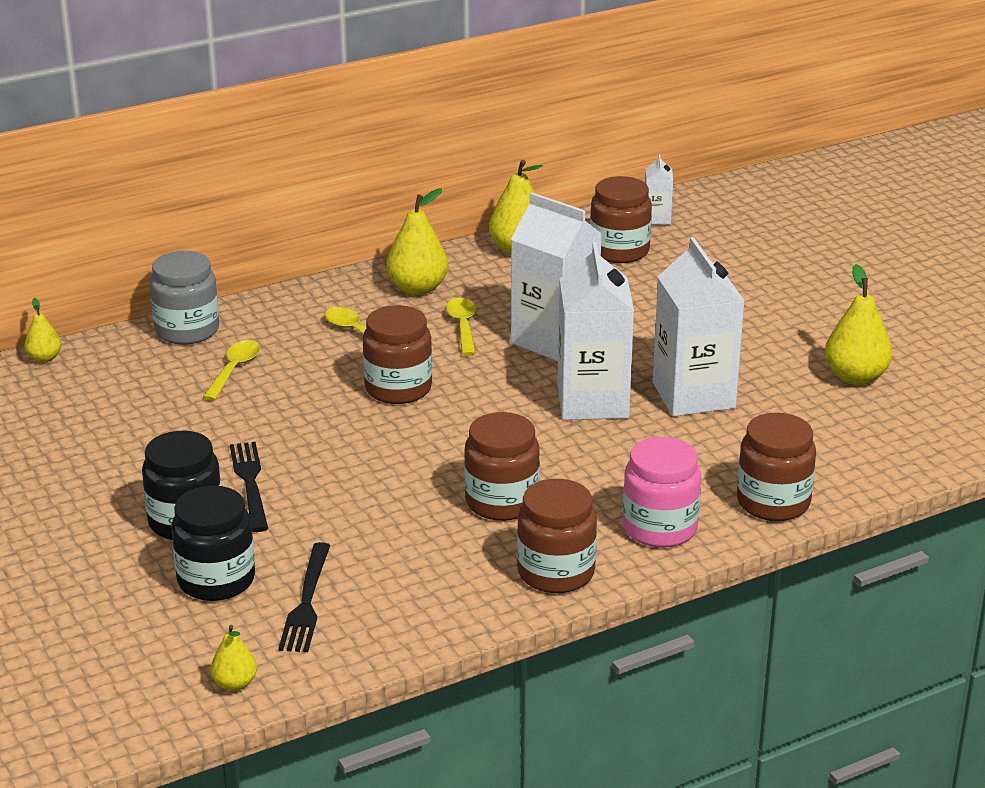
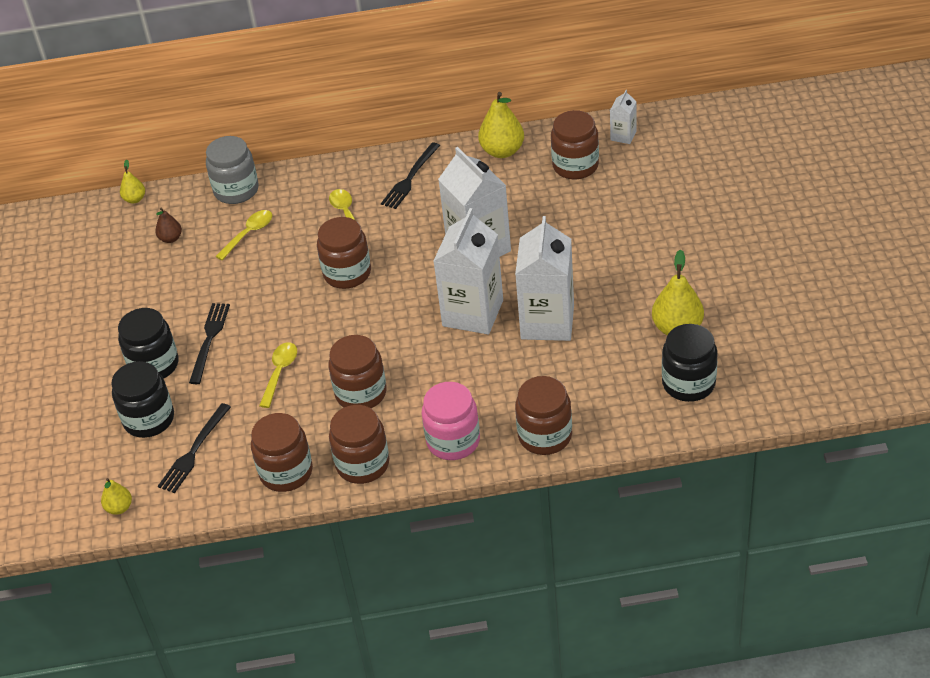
camera: 25 degrees right, 15 degrees up
(124, 390) = (171, 238): none -> brown pear
(417, 288) = (410, 178): yellow pear -> black fork
(455, 600) = (286, 472): none -> brown jar
(463, 326) = (422, 222): yellow spoon -> yellow spoon (280, 372)
(908, 424) = (688, 383): none -> black jar

